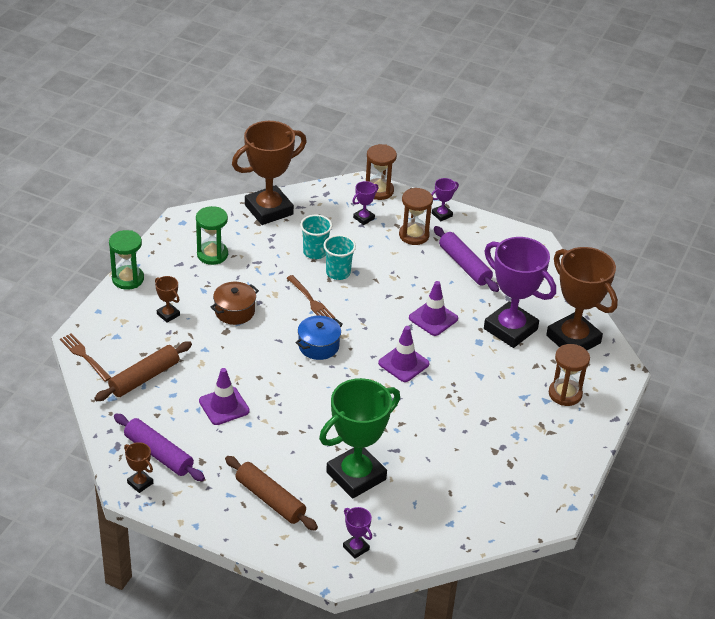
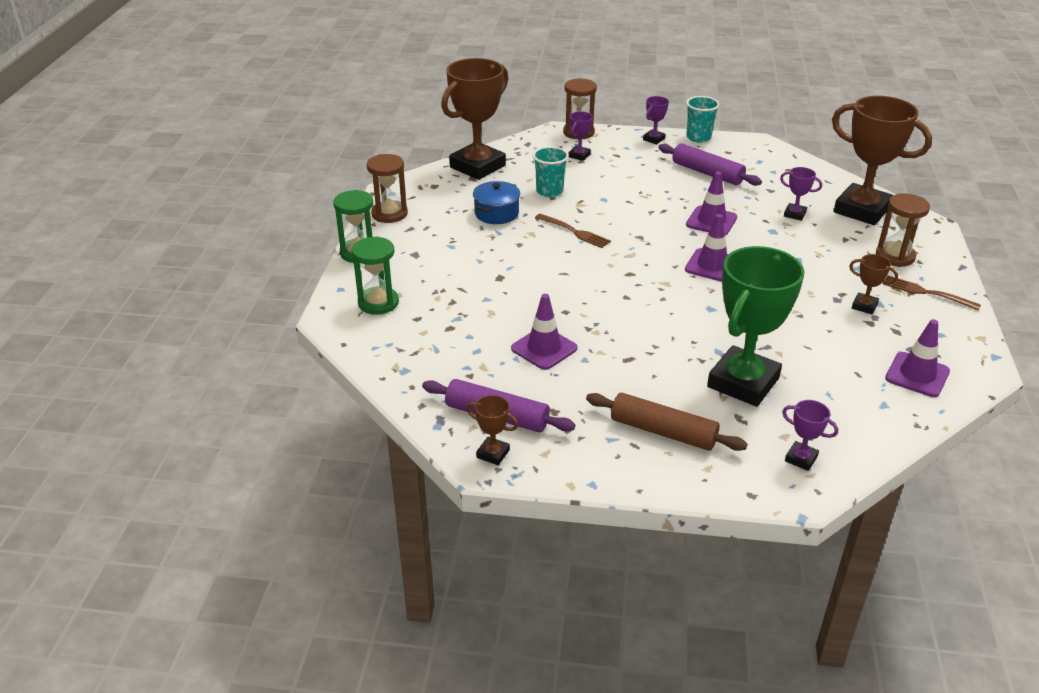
camera: 15 degrees left, 5 degrees down
(84, 356) = (347, 336): brown fork -> brown fork (926, 293)
(144, 378) = (433, 341): brown rolling pin -> none
(168, 314) = (424, 275): brown trophy -> brown trophy (864, 306)
(212, 254) = (441, 214): green hourglass -> green hourglass (378, 303)
(234, 311) = (498, 258): brown pot -> none
(318, 346) = (611, 269): blue pot -> blue pot (496, 213)
(338, 273) = (585, 203): turquoise cup -> turquoise cup (698, 137)
(414, 235) = (639, 159): brown hourglass -> brown hourglass (389, 214)
(496, 506) = (917, 375): none -> purple traffic cone
(510, 329) = (794, 214): purple trophy -> purple trophy, size x0.42

